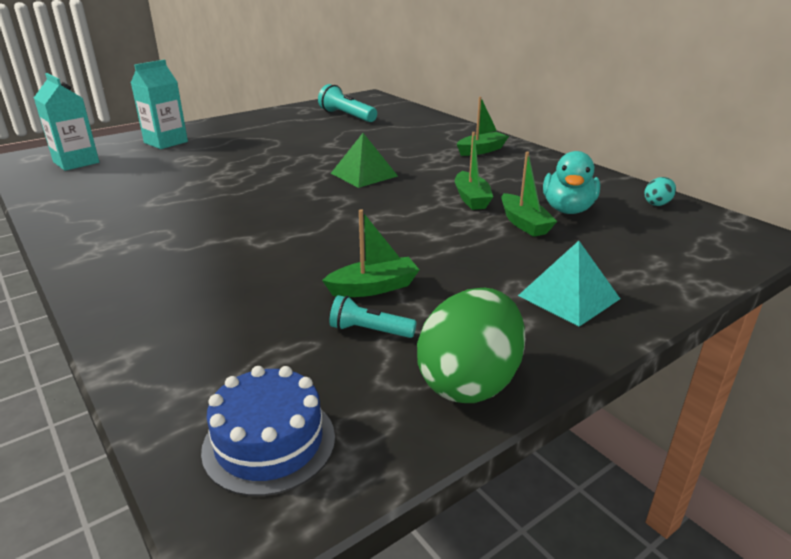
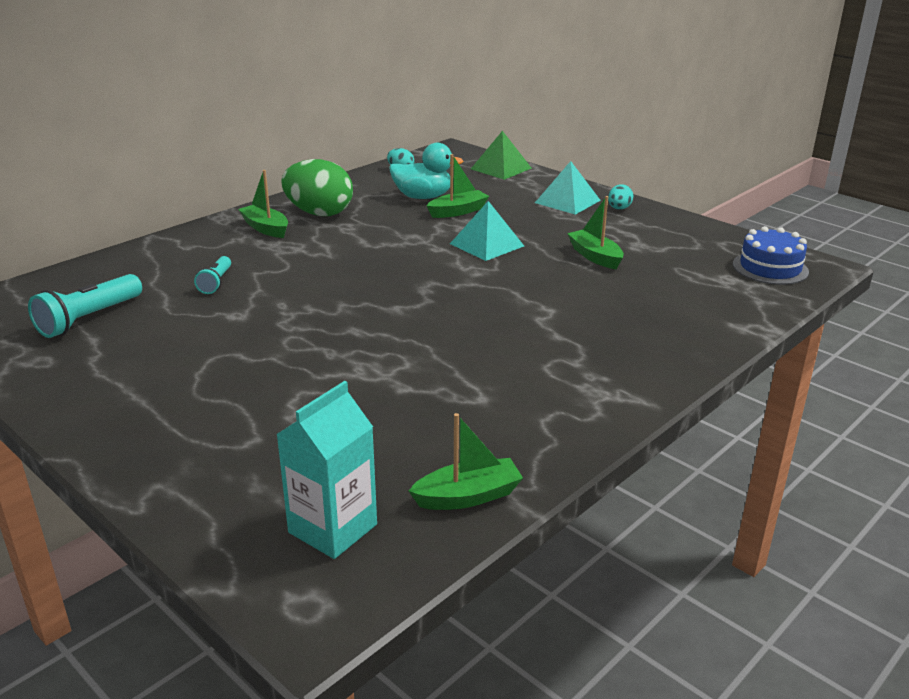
camera: 100 degrees left, 0 degrees up
(166, 142) = (216, 461): turquoise carton -> none
(364, 174) = (354, 282): green pyramid -> green pyramid (501, 168)
(369, 331) = (650, 253): turquoise flashlight -> turquoise flashlight (216, 283)
(426, 230) = (486, 245): none -> turquoise pyramid
(469, 382) = (677, 225): green egg -> green egg (319, 213)
(471, 198) = (410, 230): green boat -> green boat (468, 496)
(542, 337) = (619, 209): none -> turquoise egg

